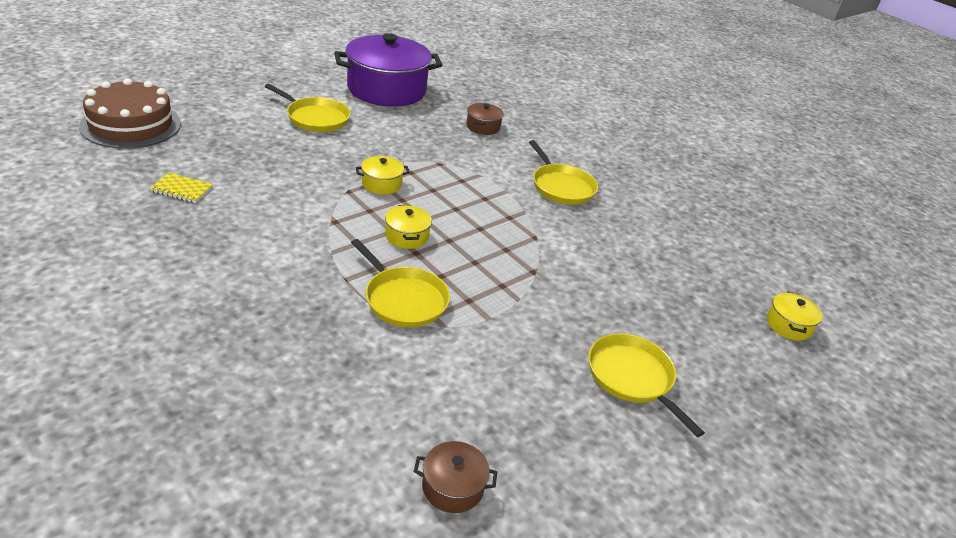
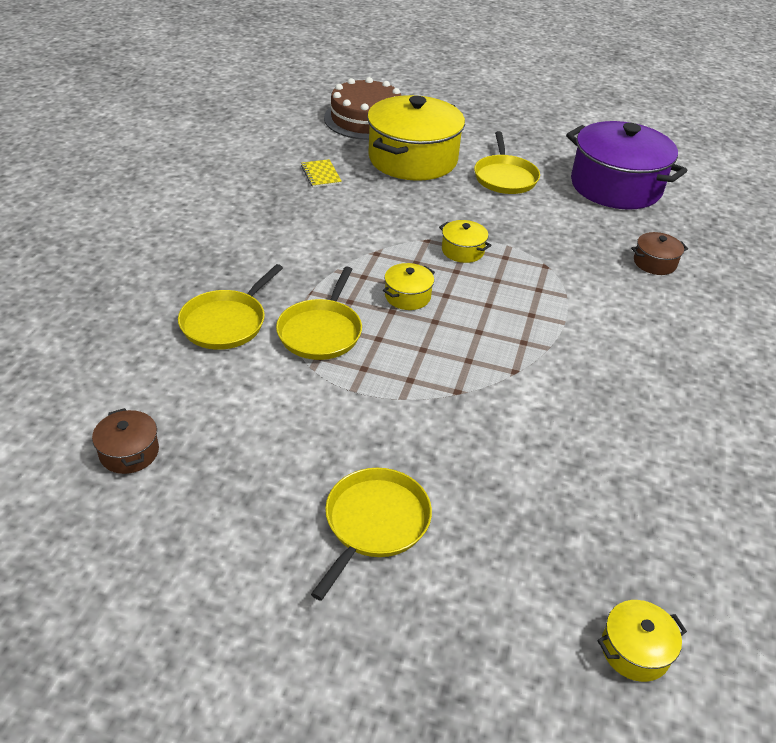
camera: 60 degrees right, 5 degrees up
(230, 138) = (412, 159): none -> yellow pot
(561, 186) = (633, 355): yellow pan -> yellow pan (226, 322)

